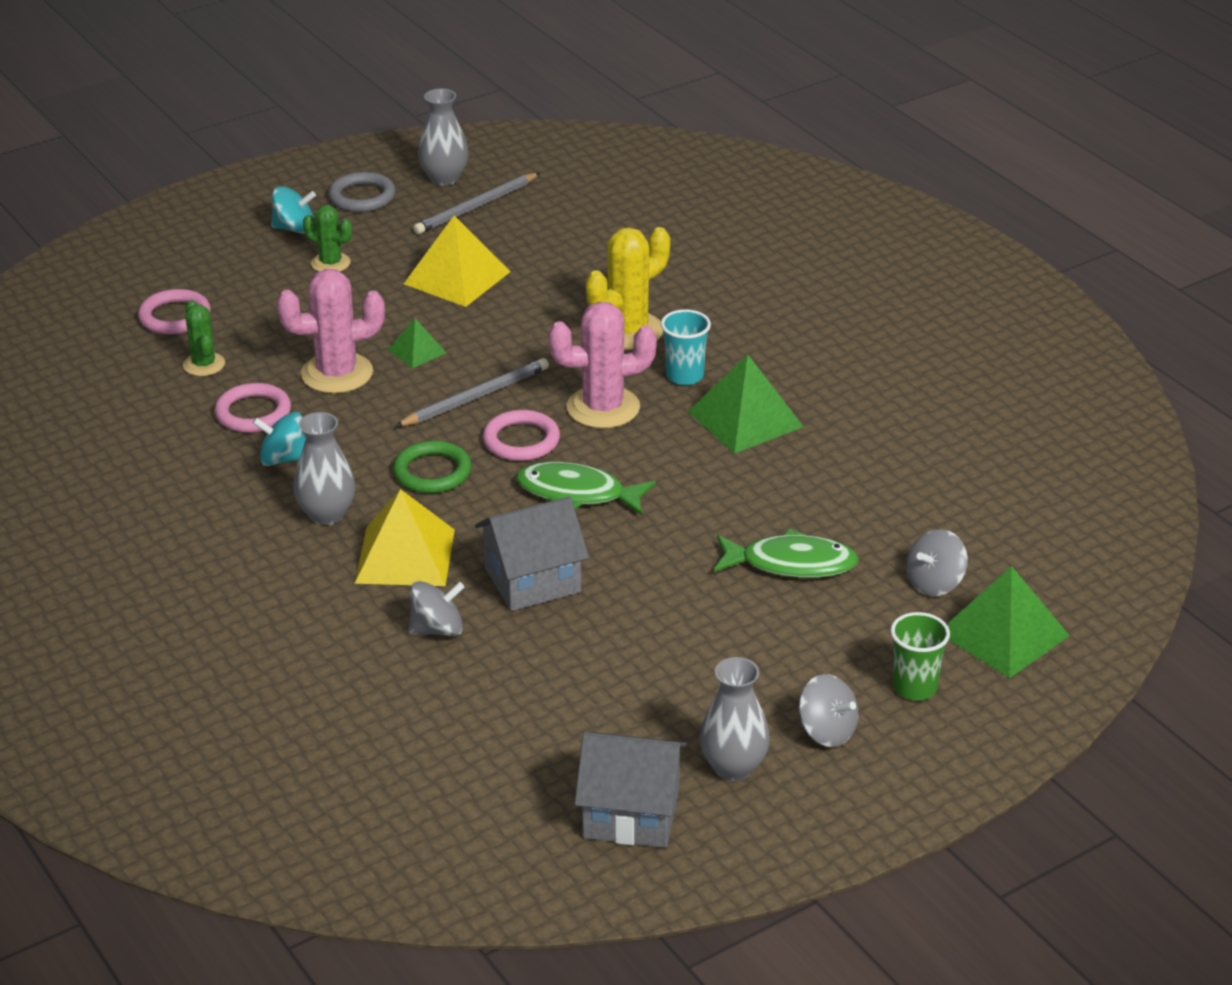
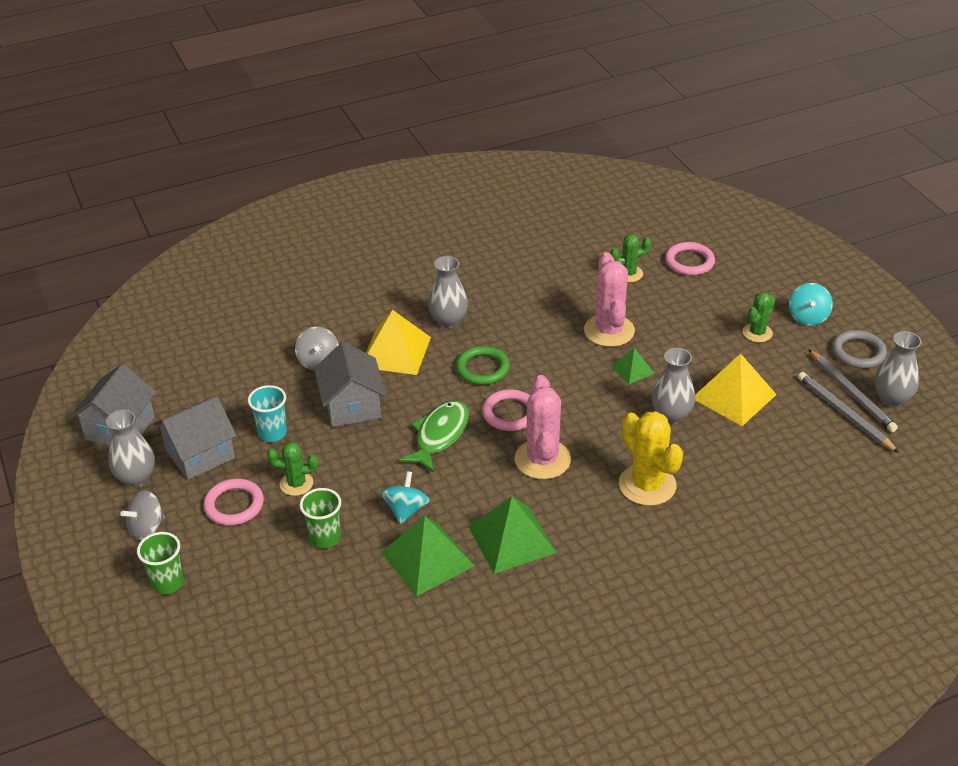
camera: 100 degrees right, 5 degrees up
(253, 413) = (568, 293): pink ring -> pink ring (234, 505)
(283, 459) = (513, 305): turquoise spinning top -> turquoise spinning top (406, 510)
(475, 397) = (568, 395): grey pencil -> grey pencil (852, 393)
(501, 319) = (671, 415): none -> grey vase
(667, 712) = (200, 454): none -> grey house
(684, 376) = (578, 511): turquoise cup -> turquoise cup (272, 433)
(701, 606) = (296, 484): none -> green cactus
(791, 564) = (325, 538): green fish -> green cup
(934, 583) = (274, 618): grey spinning top -> none
(1003, 634) = (202, 647): green pyramid -> green pyramid (427, 559)

